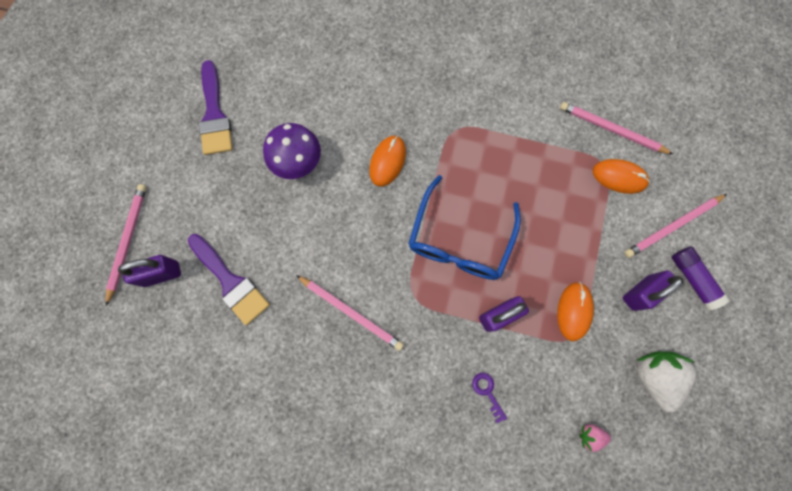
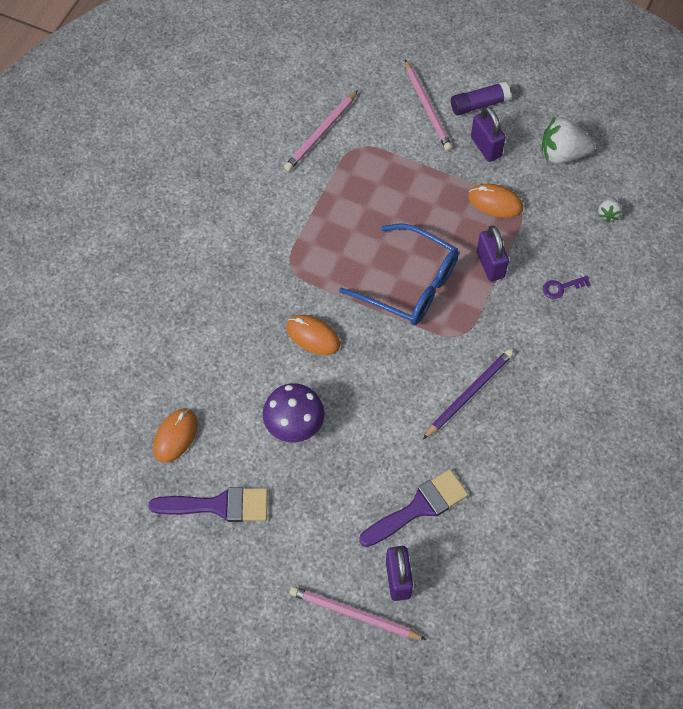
camera: 80 degrees left, 15 degrees down
(351, 312) = (469, 394): pink pencil -> purple pencil
(590, 435) = (608, 214): pink strawberry -> white strawberry
(619, 177) = (371, 138): orange mouse -> orange mouse (175, 436)

